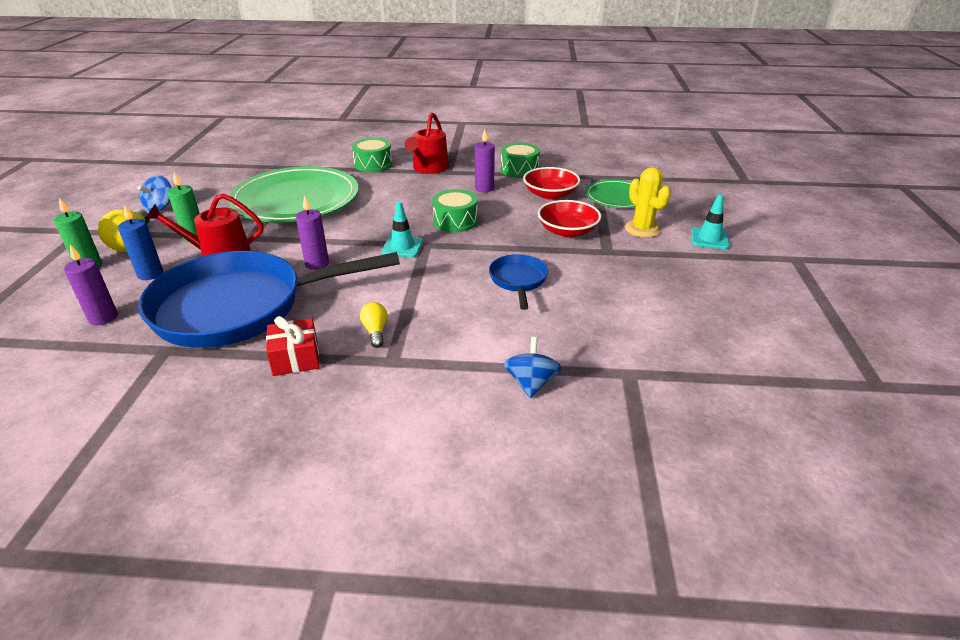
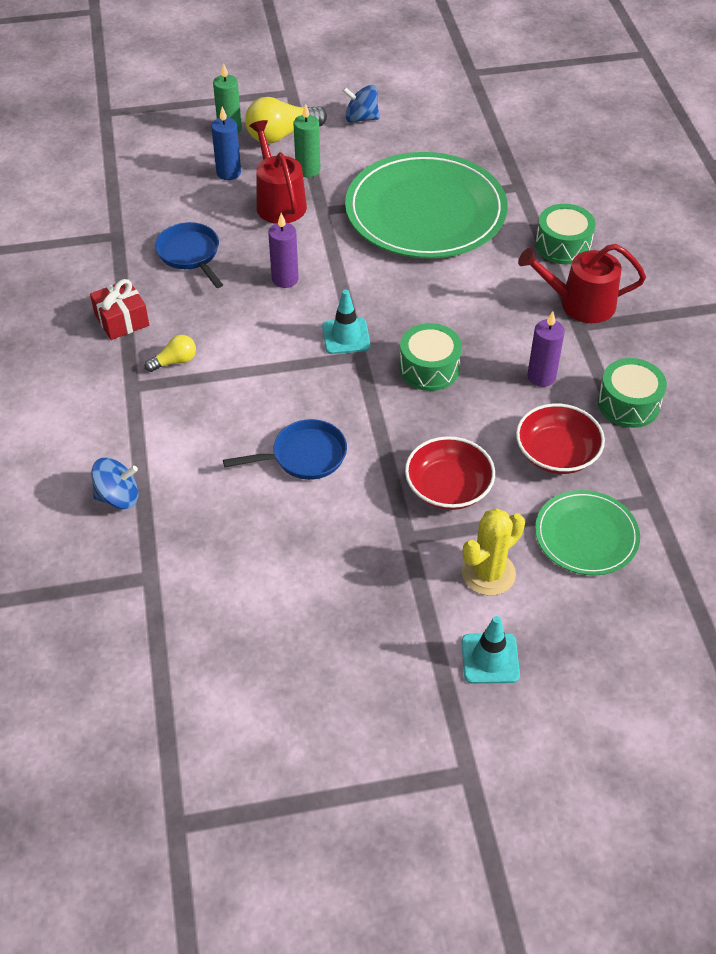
camera: 75 degrees right, 15 degrees up
(103, 318) = (152, 178): purple candle -> none
(240, 307) = (190, 254): blue pan -> blue pan, size x0.43

